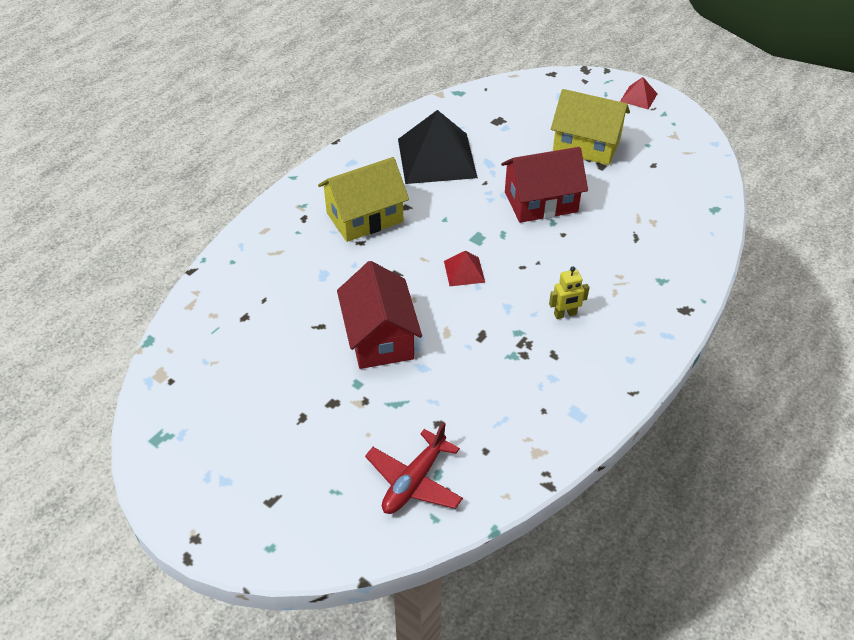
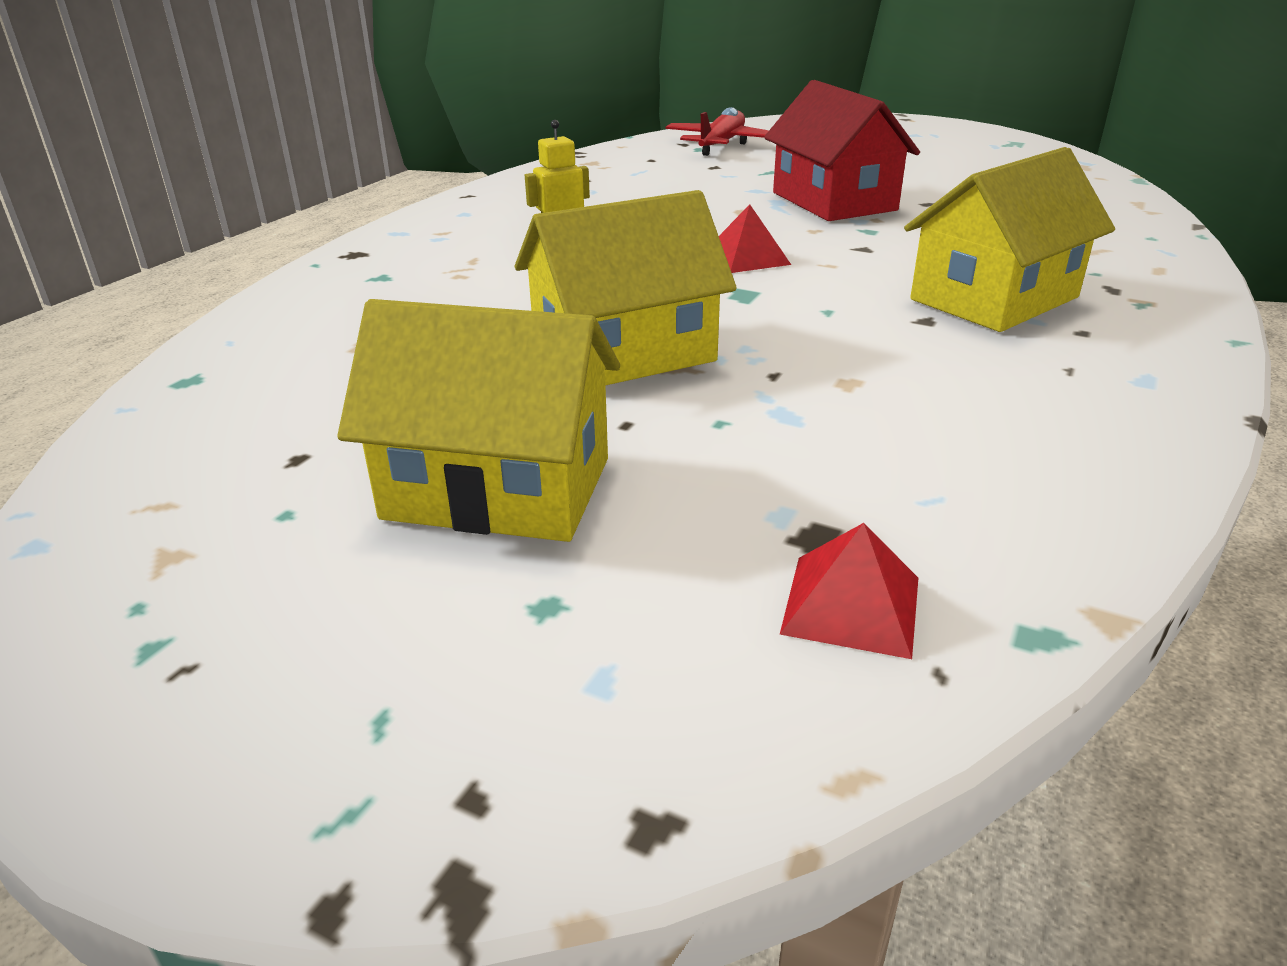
camera: 170 degrees right, 15 degrees down
(437, 158) = (935, 410): black pyramid -> none
(541, 202) = (624, 352): red house -> yellow house
(638, 97) = (224, 721): red pyramid -> red pyramid (851, 605)

